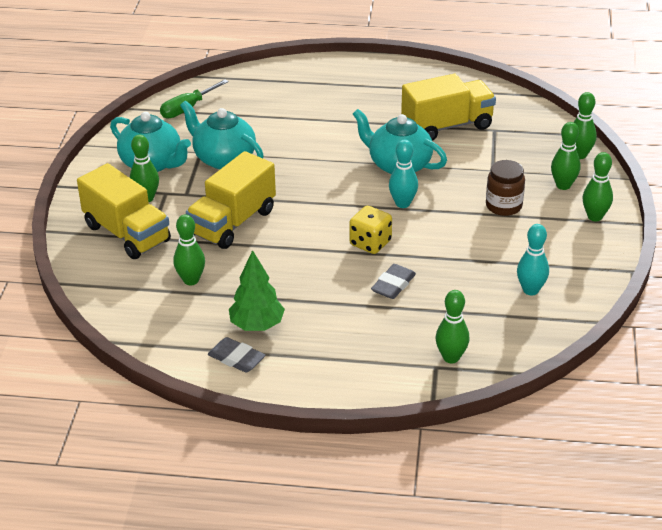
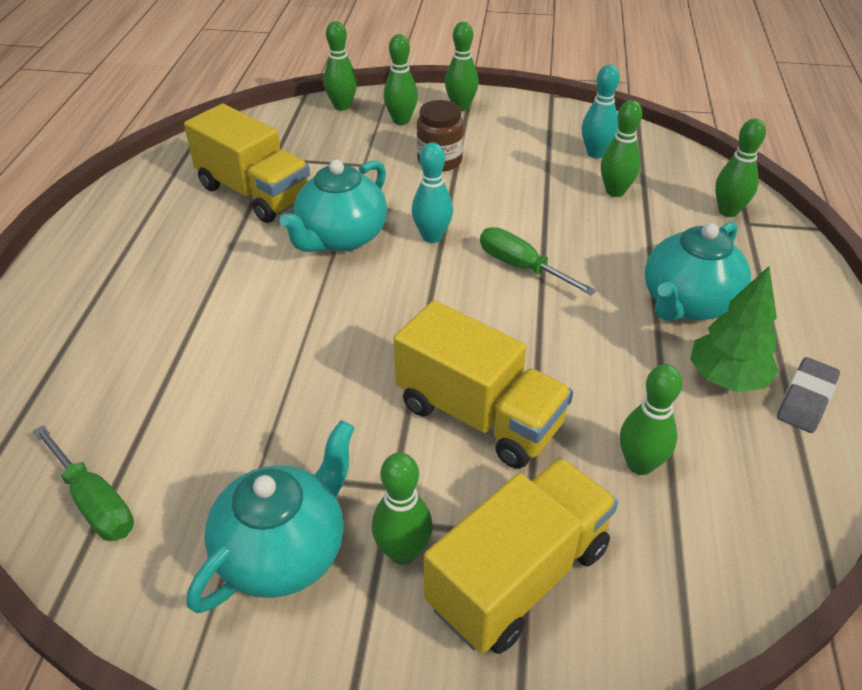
camera: 90 degrees left, 5 degrees up
(223, 159) = (288, 435): turquoise teapot -> turquoise teapot (687, 303)
(370, 243) = (521, 267): yellow dice -> green screwdriver
(393, 285) = (607, 249): grey eraser -> none
(447, 126) = (254, 193): yellow truck -> yellow truck turned 150 degrees clockwise
(472, 296) = (615, 191): none -> green bowling pin

